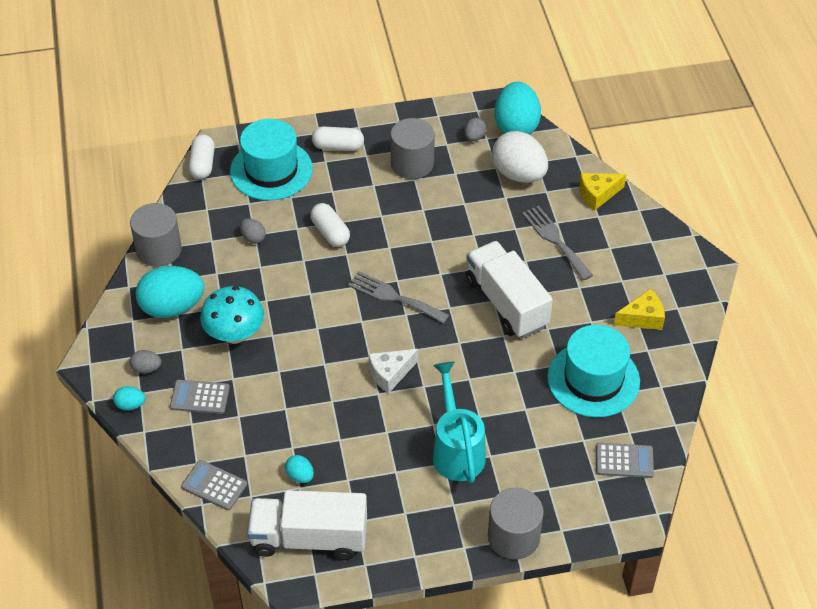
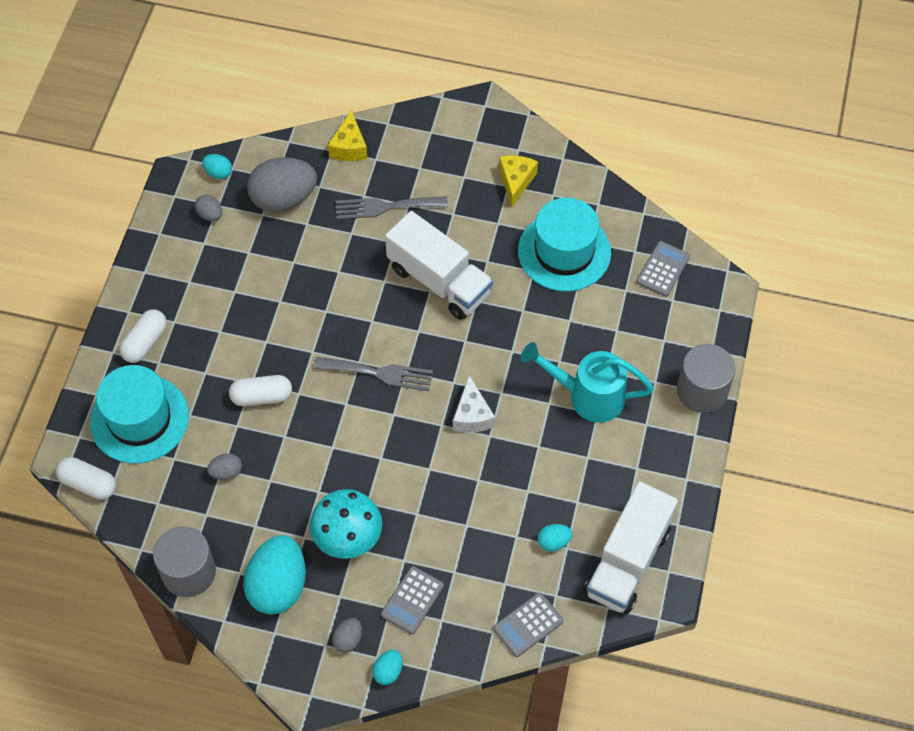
camera: 65 degrees left, 10 degrees up
(394, 297) = (379, 373): grey fork -> grey fork turned 135 degrees counterclockwise
(412, 164) = (212, 284): grey cylinder -> none
(506, 303) = (439, 281): white truck -> white truck turned 135 degrees counterclockwise
(516, 126) = (218, 173): turquoise egg -> turquoise egg, size x0.45
(519, 174) = (283, 199): white egg -> grey egg

